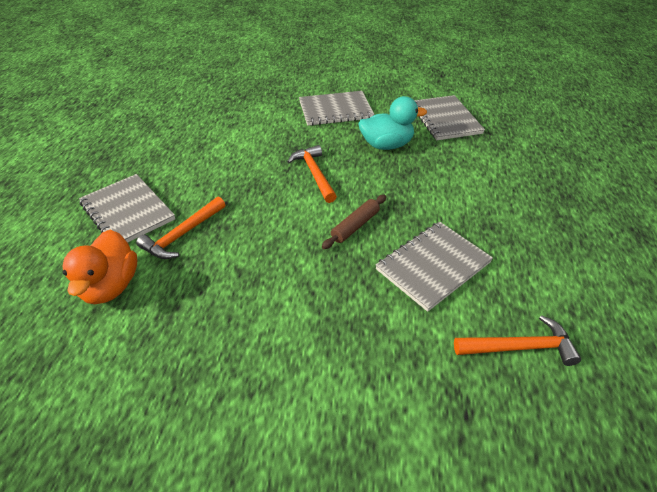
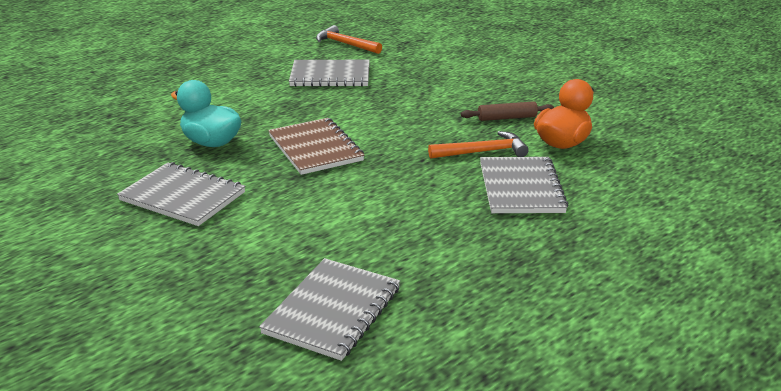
camera: 140 degrees left, 15 degrees down
(314, 174) = (315, 148): orange hammer -> brown notebook
(355, 226) = (343, 107): brown rolling pin -> brown rolling pin (507, 118)
(445, 119) = (111, 139): grey notebook -> grey notebook (333, 310)

